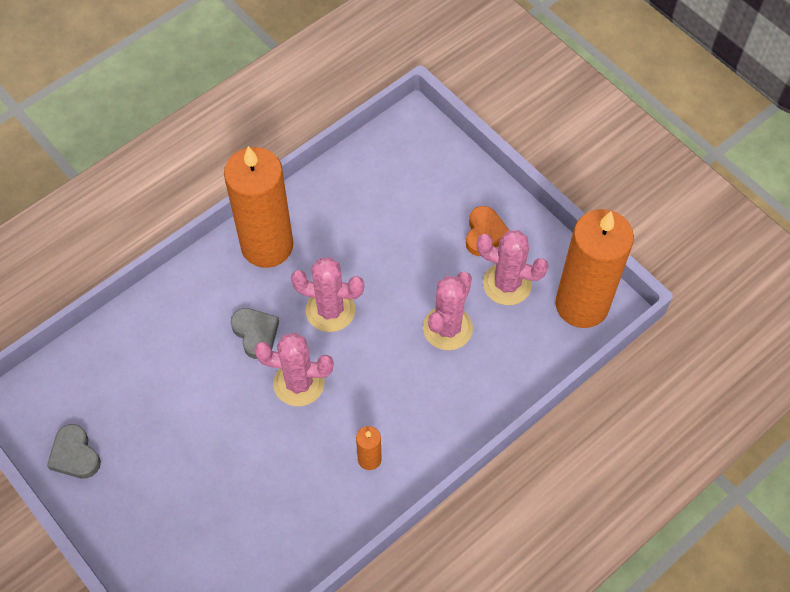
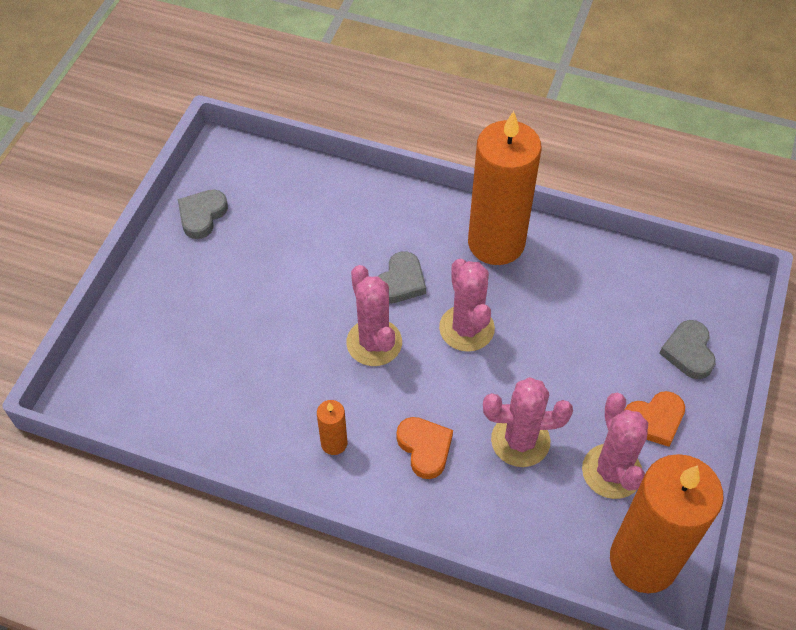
camera: 60 degrees right, 5 degrees down
(414, 396) = (425, 448): none -> orange heart
(446, 179) = (688, 352): none -> grey heart

